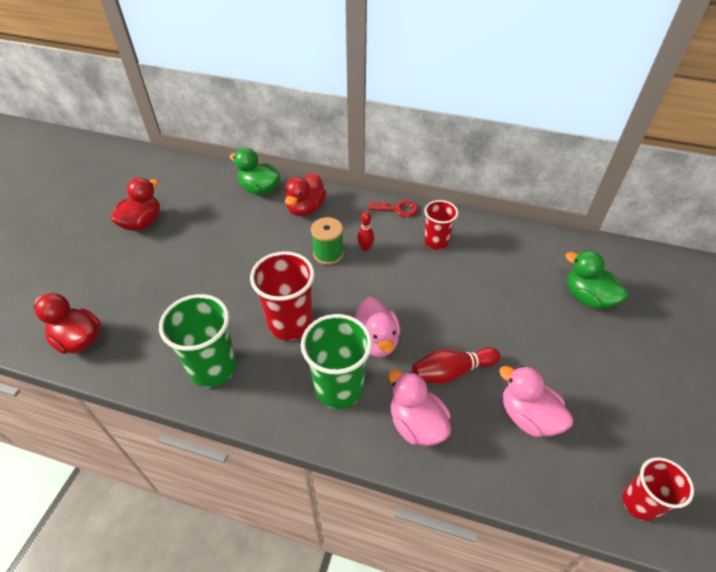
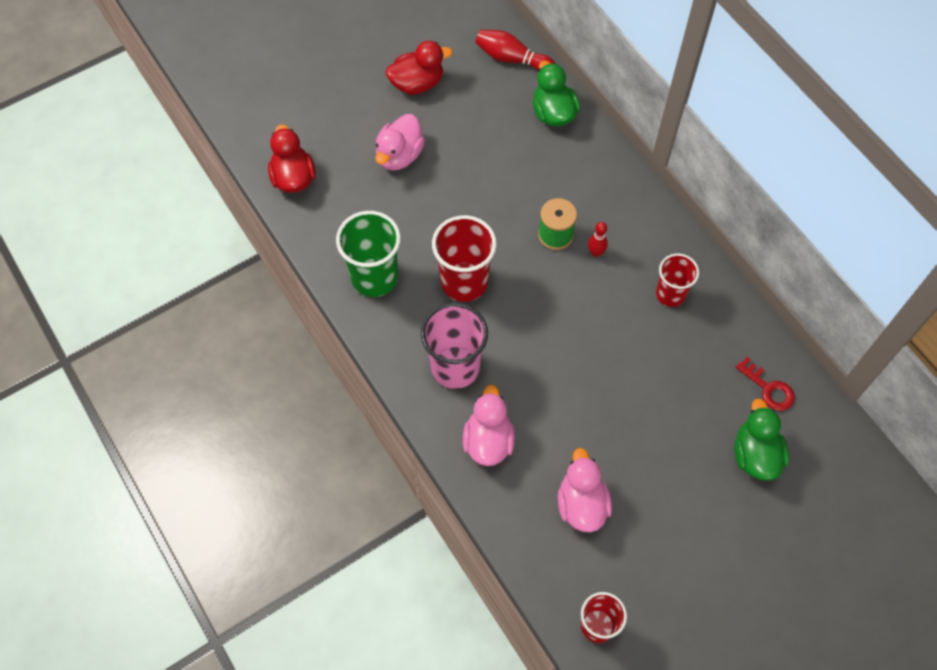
camera: 40 degrees right, 15 degrees up
(305, 208) = (578, 167): red duck -> none
(339, 388) = (455, 367): green cup -> pink cup
(376, 341) = (520, 350): pink duck -> pink duck (399, 156)
(397, 209) = (669, 230): red key -> red key (768, 388)
(451, 371) = (557, 423): red bowling pin -> red bowling pin (511, 59)

